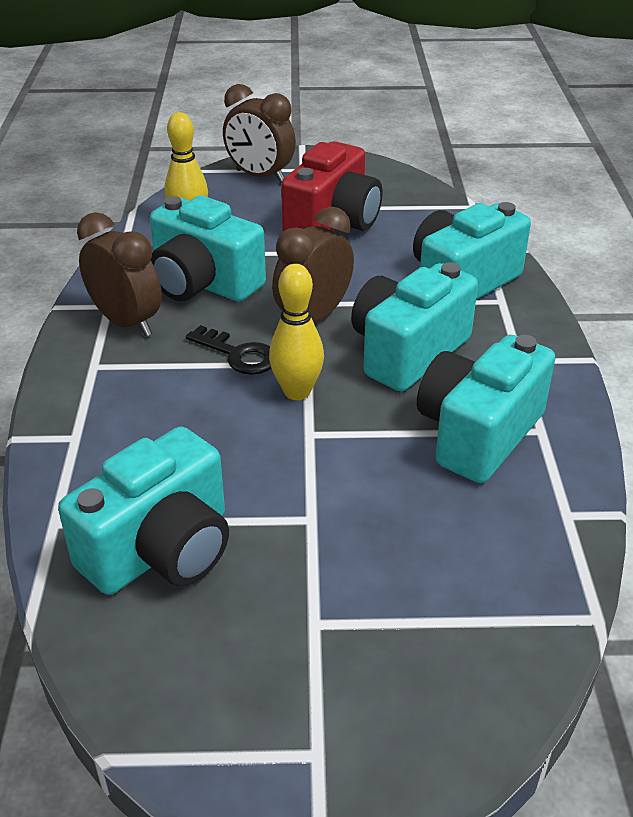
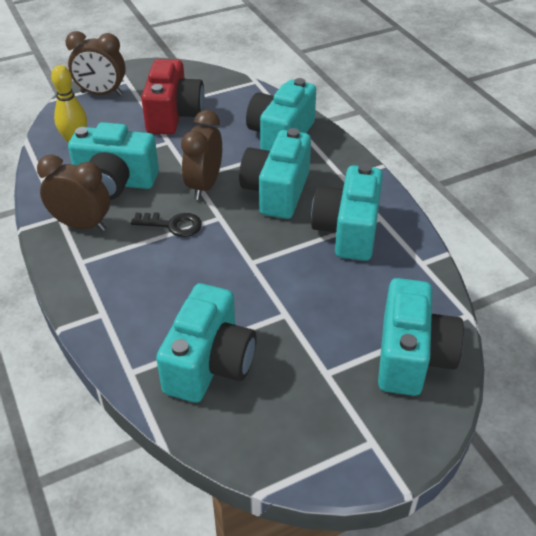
camera: 25 degrees left, 5 degrees up
(297, 392) = (226, 238): yellow bowling pin -> none
(462, 648) = (411, 356): none -> turquoise camera

